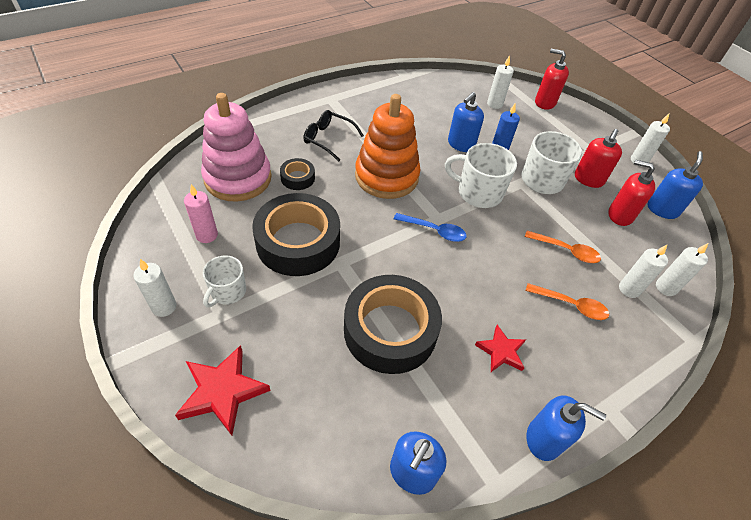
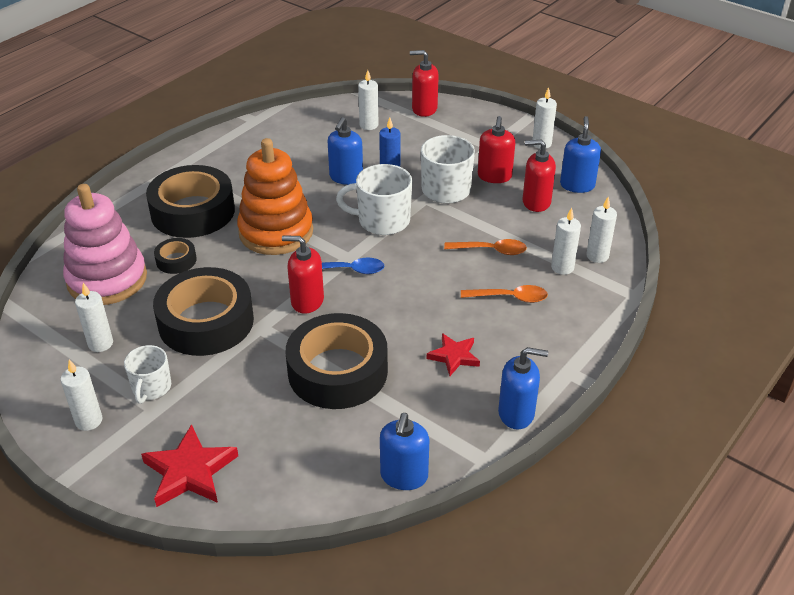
camera: 15 degrees left, 10 degrees down
(207, 235) = (100, 344): pink candle -> white candle
(328, 139) = (193, 211): black glasses -> black tape
(388, 250) = (307, 301): none -> red soap dispenser

